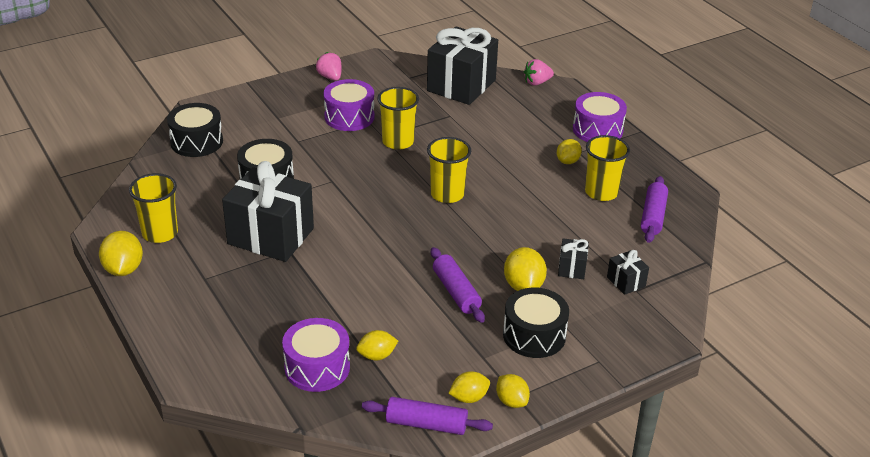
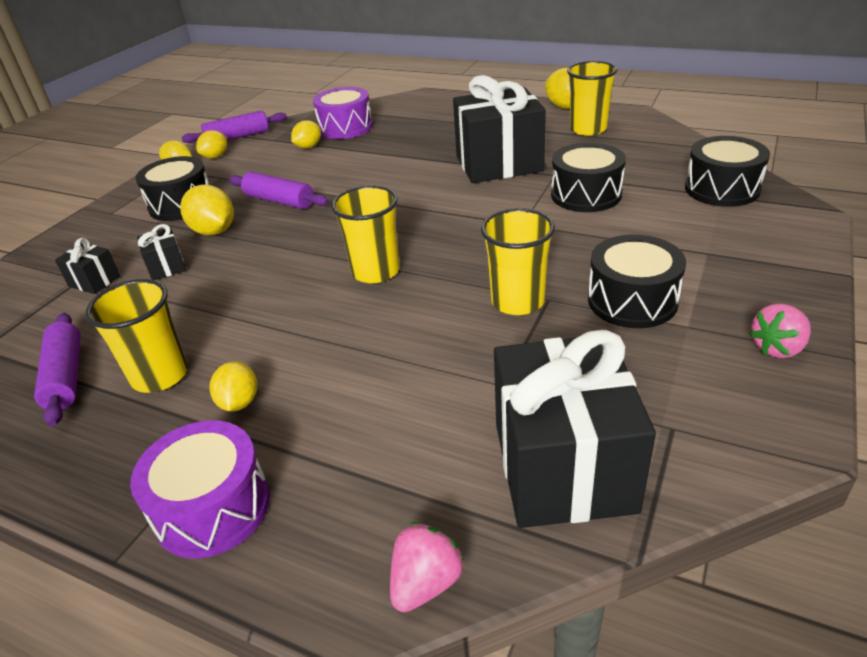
camera: 150 degrees right, 0 degrees up
(330, 77) = (777, 348): pink strawberry -> pink strawberry turned 120 degrees clockwise
(349, 117) = (632, 300): purple drum -> black drum

